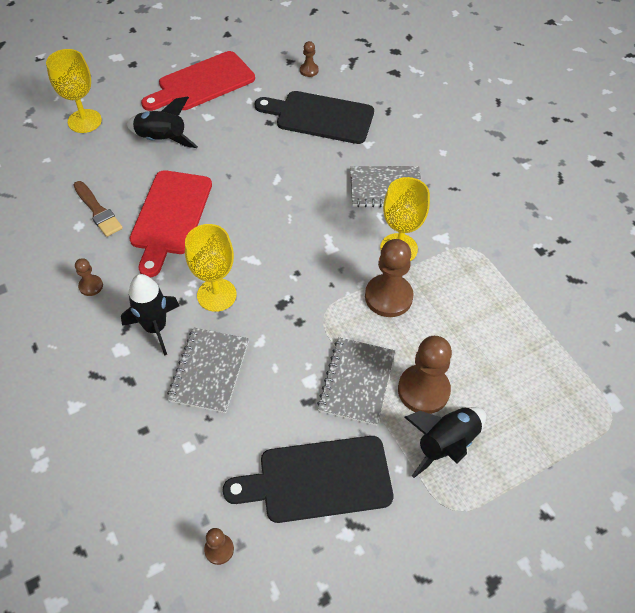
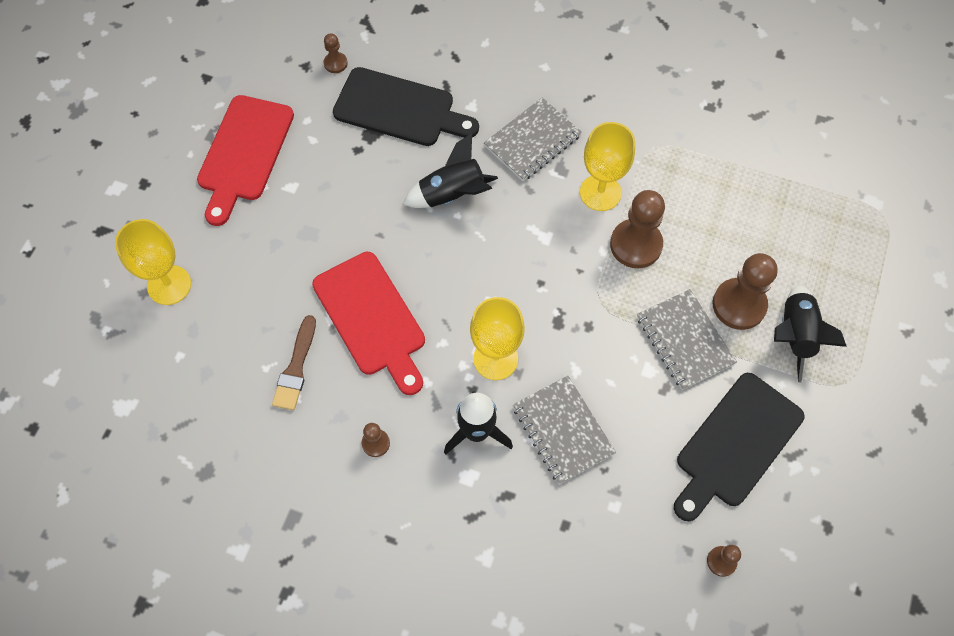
camera: 40 degrees left, 10 degrees up
(97, 211) = (296, 367): brown brush -> brown brush turned 90 degrees clockwise
(162, 140) = (273, 246): black rocket -> black rocket (452, 194)
(320, 117) = (400, 109): black cutting board -> black cutting board turned 135 degrees counterclockwise

